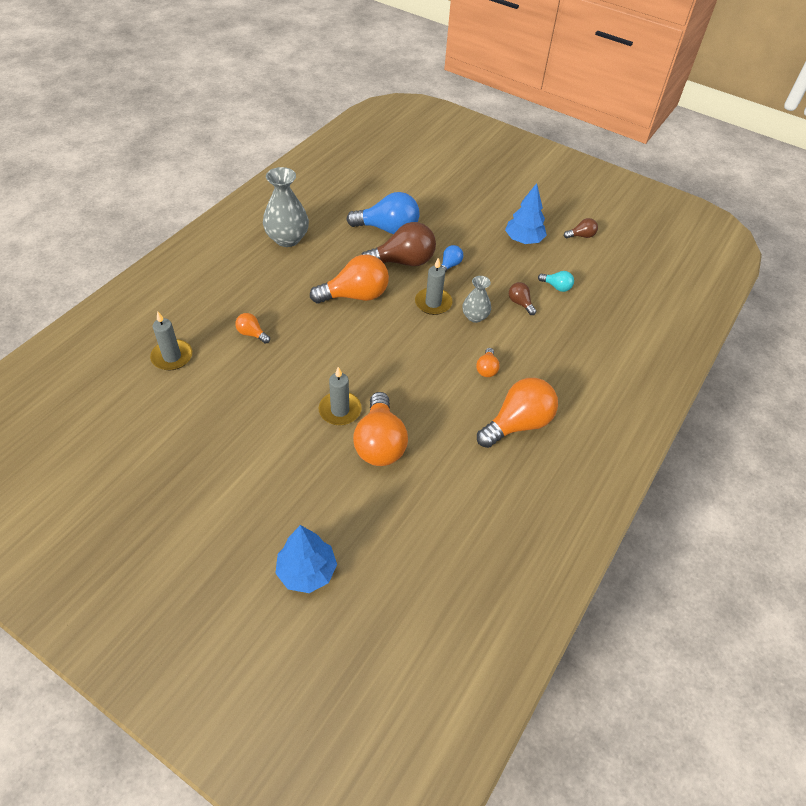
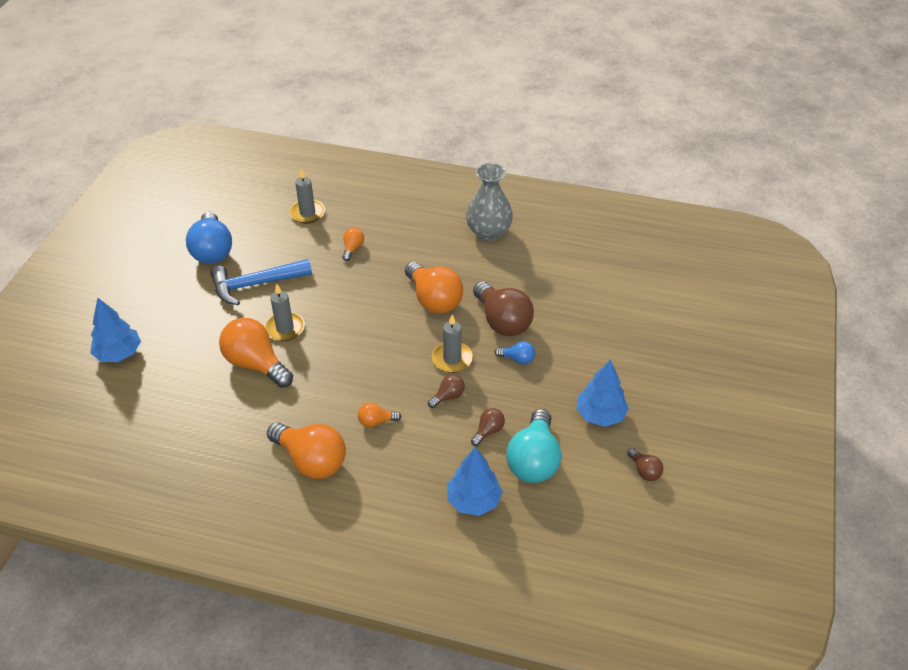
camera: 75 degrees right, 5 degrees down
(261, 422) = (255, 284): none -> blue hammer
(379, 443) = (256, 364): orange light bulb -> orange light bulb turned 60 degrees clockwise
(388, 229) = (547, 297): blue light bulb -> blue light bulb (212, 251)
(475, 316) = (448, 396): grey vase -> brown light bulb
(556, 287) = (533, 460): turquoise light bulb -> turquoise light bulb, size x2.12
(586, 330) = (474, 500): none -> blue tree

